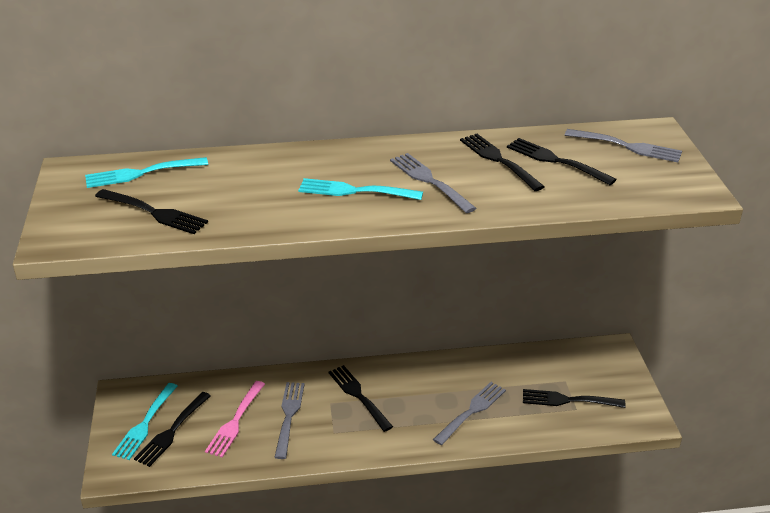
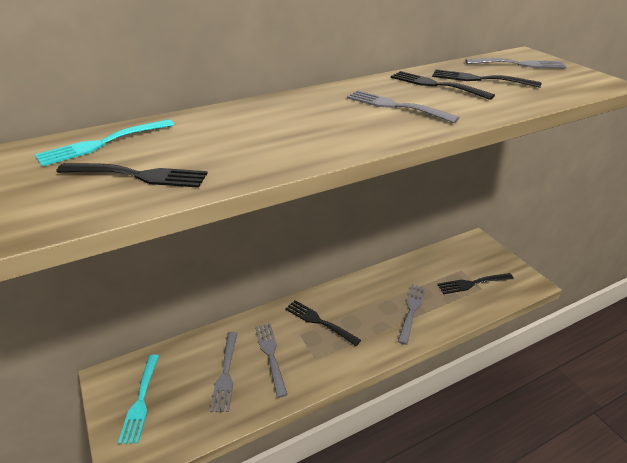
camera: 20 degrees left, 0 degrees up
(172, 431) = (170, 400): black fork -> none
(235, 421) = (225, 374): pink fork -> grey fork
(355, 191) = (337, 123): turquoise fork -> none

